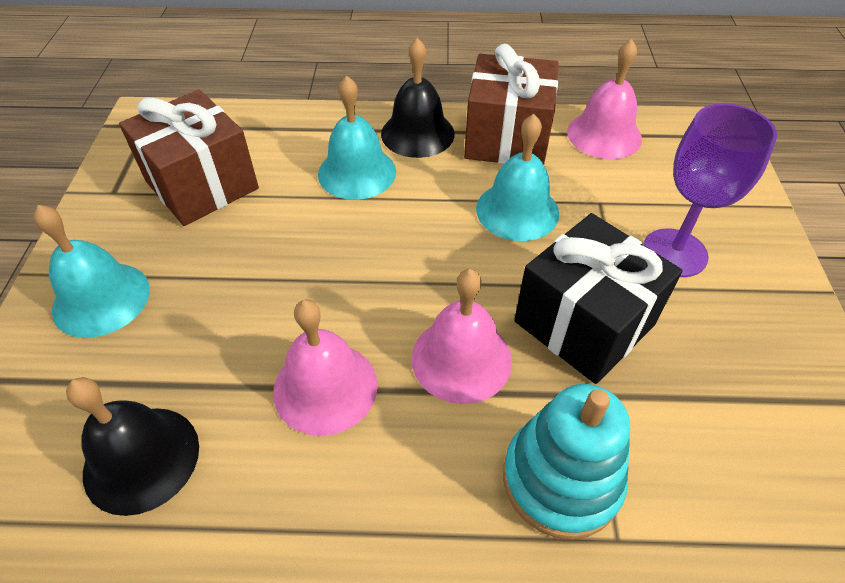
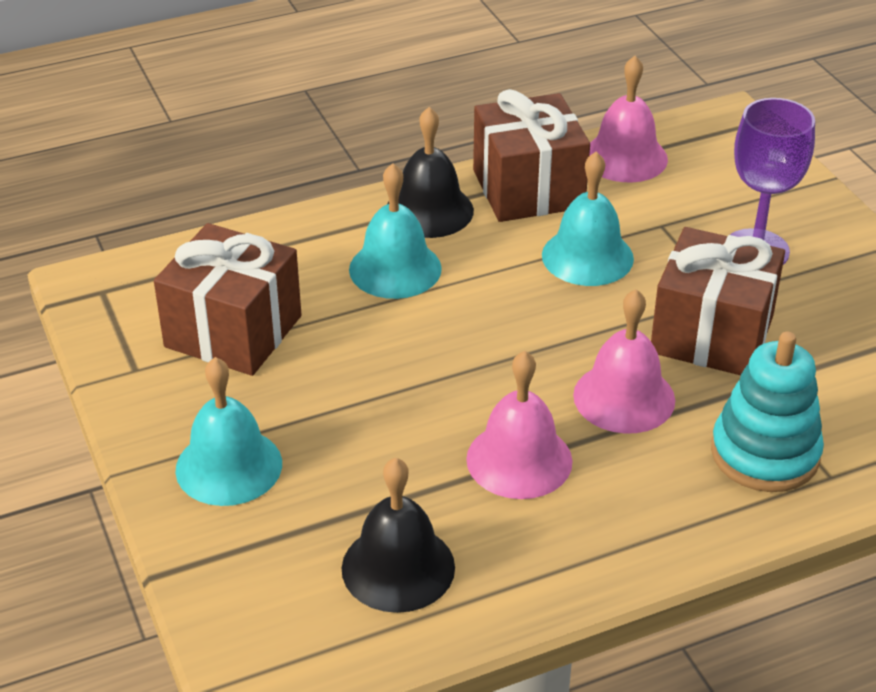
camera: 25 degrees left, 10 degrees down
(584, 323) = (712, 334): black gift -> brown gift

